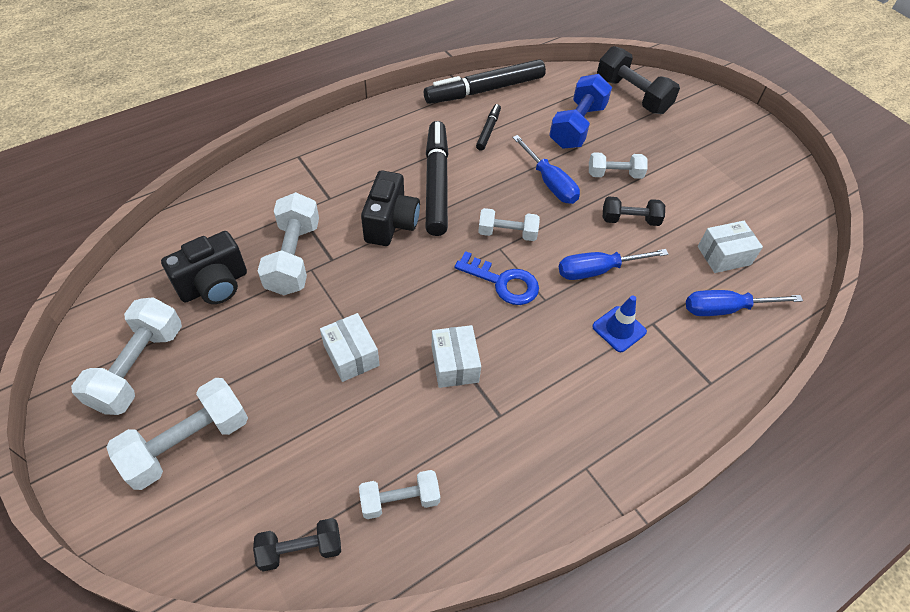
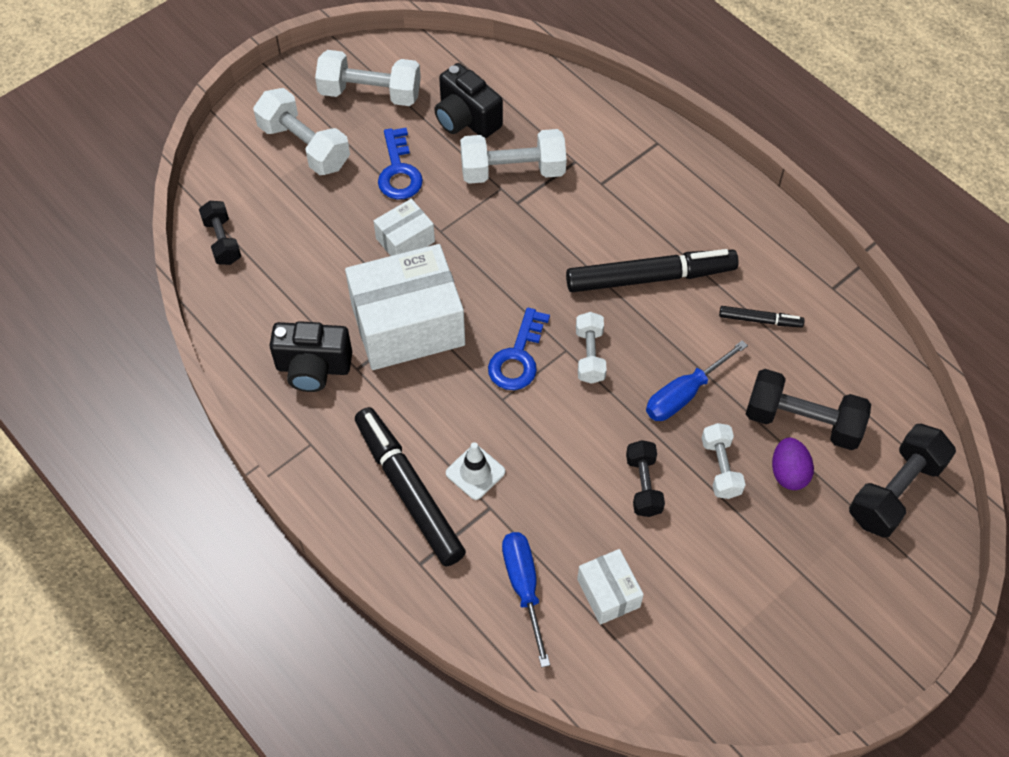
camera: 85 degrees right, 5 degrees up
(260, 351) = (399, 171): none -> blue key
(391, 223) = (577, 244): black camera -> black camera (313, 368)
(400, 500) = (267, 301): white dumbbell -> none
(455, 364) = (408, 325): white box -> white box, size x2.03
(484, 90) = (840, 308): black marker -> black marker (409, 491)
(577, 126) = (802, 421): blue dumbbell -> black dumbbell
(598, 270) = (554, 450): blue screwdriver -> none
(619, 141) = (788, 473): none -> purple egg
(619, 329) = (475, 472): blue traffic cone -> white traffic cone

